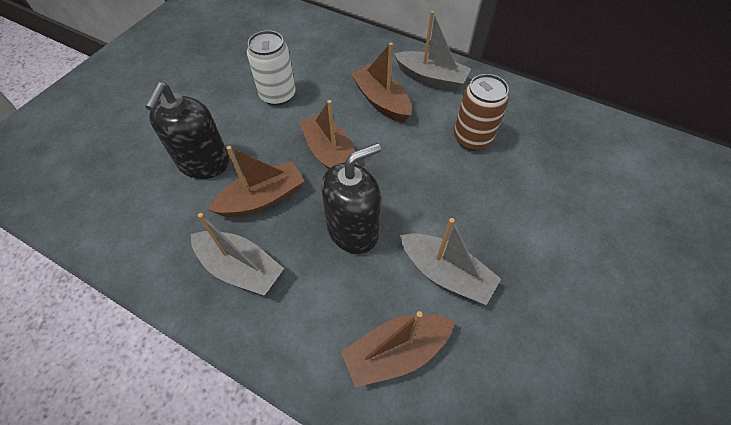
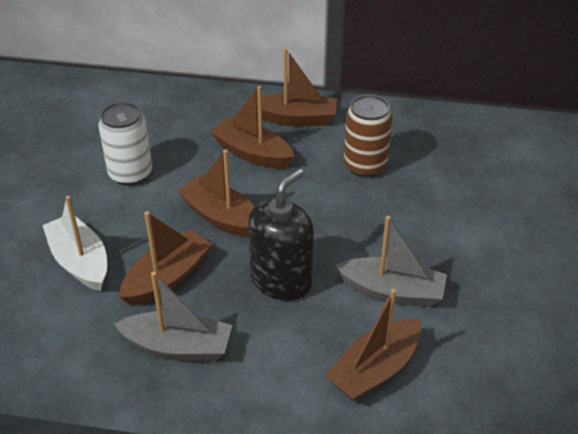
camera: 20 degrees left, 15 degrees down
(204, 163) = (80, 262): black soap dispenser -> white boat
(431, 78) = (296, 119): grey boat -> brown boat

